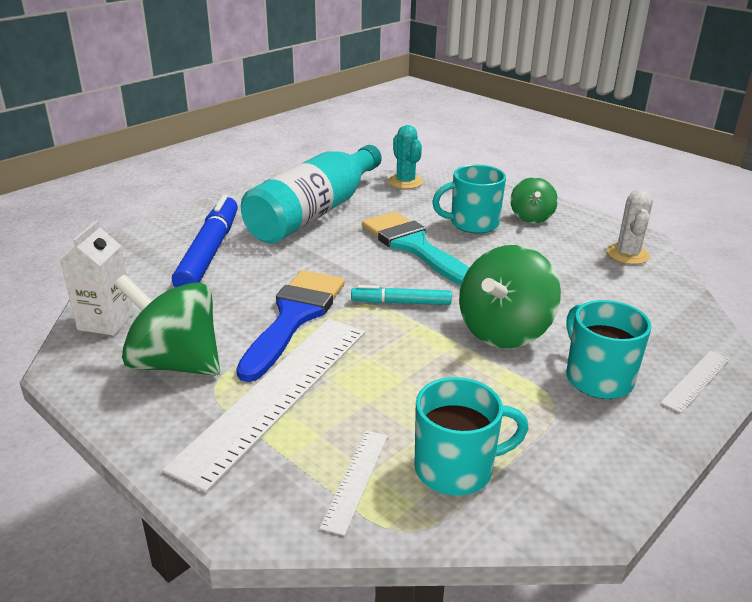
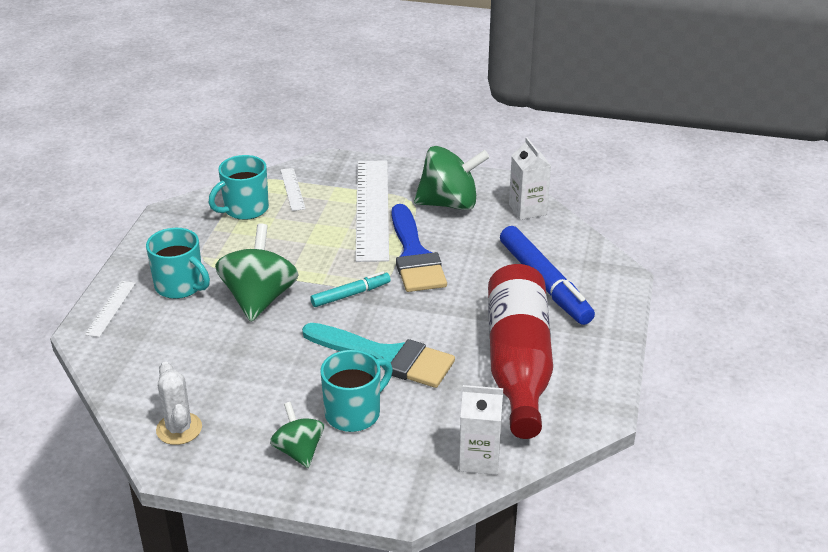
camera: 150 degrees right, 5 degrees up
(315, 212) = (518, 364): turquoise bottle -> red bottle
(405, 182) = (479, 459): turquoise cactus -> white carton

